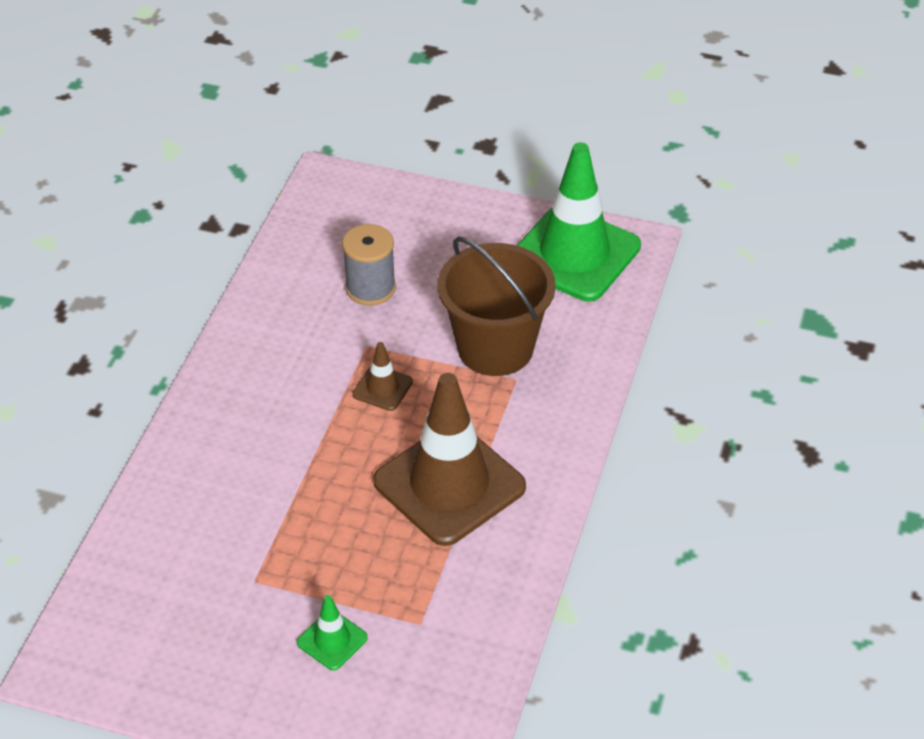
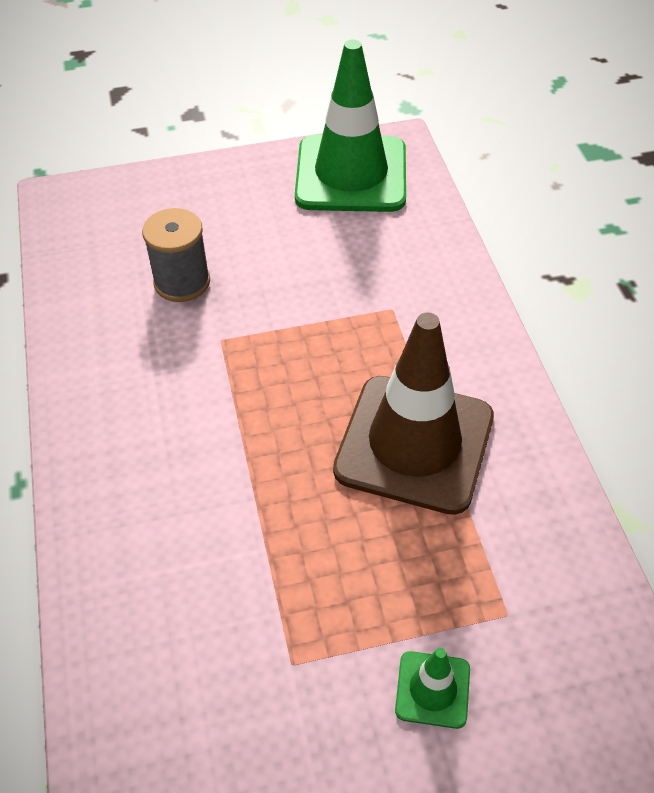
camera: 30 degrees left, 5 degrees up
(382, 388) = (270, 376): brown traffic cone -> none
(495, 348) = (349, 288): brown bucket -> none

